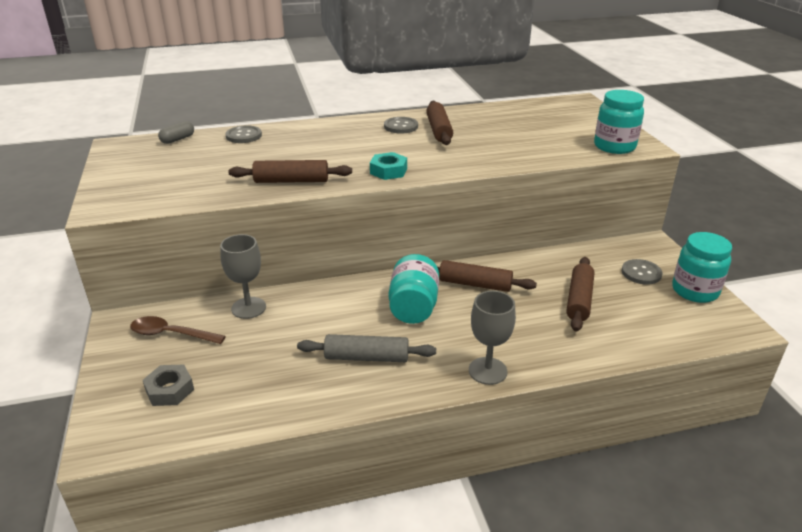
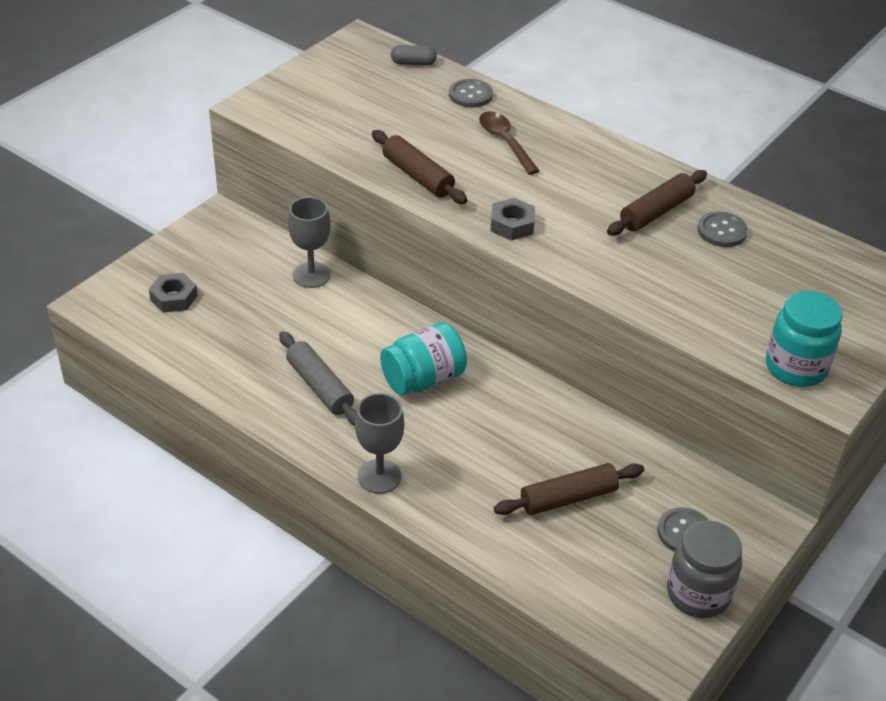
camera: 50 degrees right, 10 degrees up
(171, 334) = (234, 254): brown spoon -> brown spoon (505, 142)
(388, 171) = (512, 225): turquoise nut -> grey nut
(401, 126) = (629, 181): grey button -> grey button (722, 231)
(475, 284) = (509, 404): brown rolling pin -> none
(695, 291) = (698, 594): turquoise jar -> grey jar

